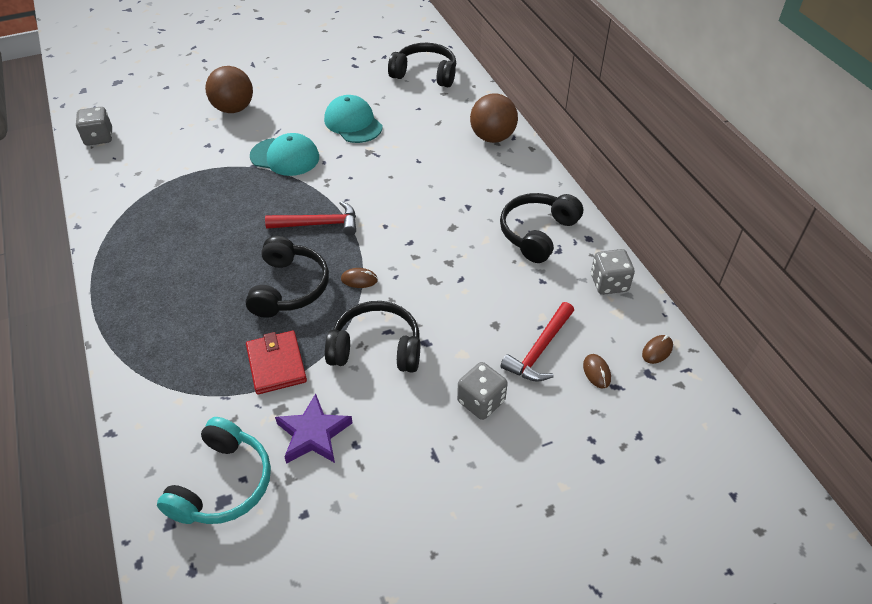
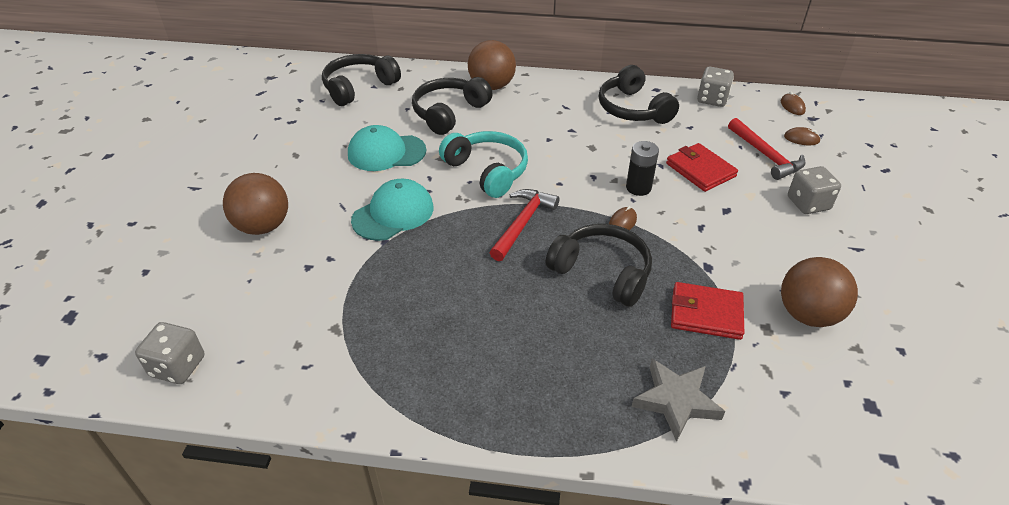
camera: 60 degrees left, 5 degrees down
(172, 372) = (676, 401): none -> grey star
(223, 484) = (850, 400): turquoise headphones -> turquoise headphones (487, 171)
(313, 434) = (807, 314): purple star -> brown ball
(376, 348) = (718, 240): black headphones -> black headphones (449, 113)
(415, 275) = (638, 188): none -> black battery
(474, 308) = (700, 170): none -> red wallet

